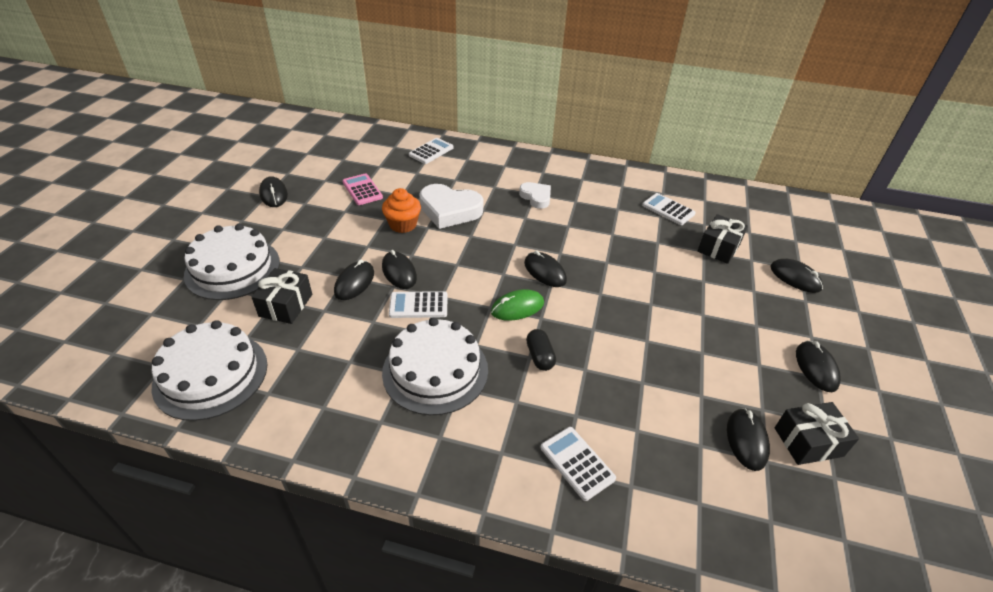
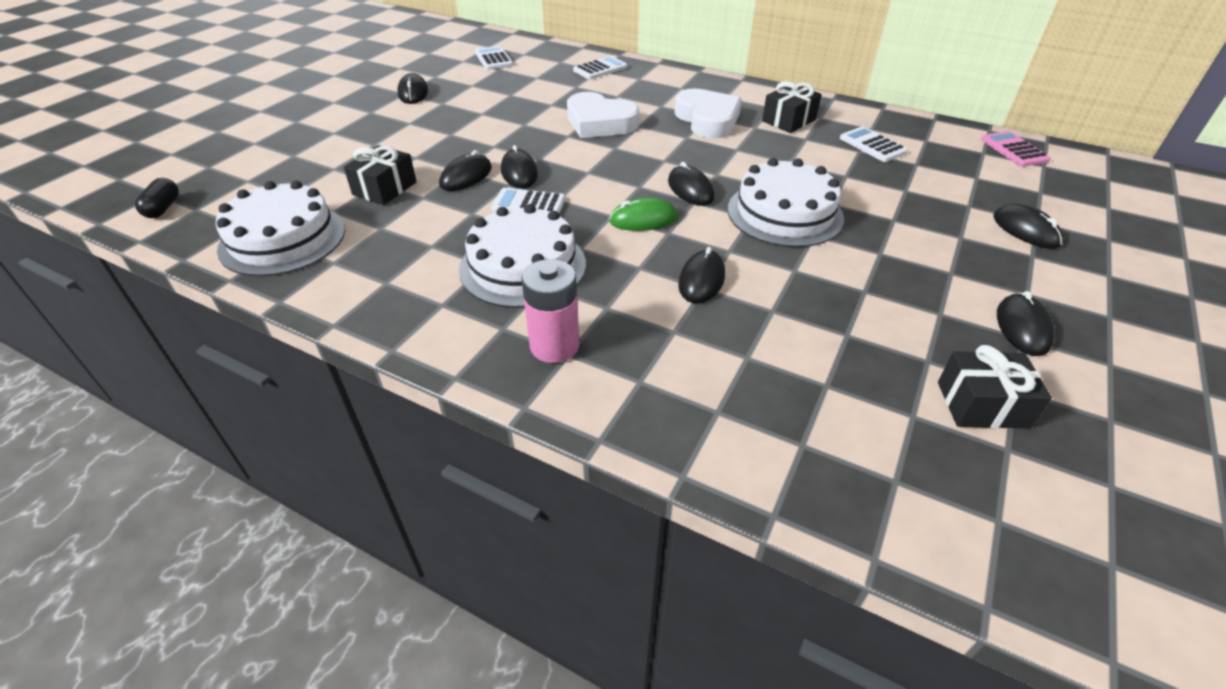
camera: 15 degrees right, 0 degrees up
(232, 268) = (344, 151): white cake -> white cake (784, 213)
(362, 190) = (509, 96): pink calculator -> pink calculator (1014, 150)
(403, 224) = (541, 131): orange cupcake -> none
(488, 447) = (554, 346): none -> pink battery
(536, 197) = (707, 119): white heart -> white heart, size x1.70
(540, 356) = (652, 269): black capsule -> black capsule (163, 208)
(577, 463) = (657, 378): white calculator -> white calculator (493, 59)
(718, 248) = (927, 189): black gift -> black gift (788, 120)
(746, 440) = (892, 389): black mouse -> black mouse (701, 280)

